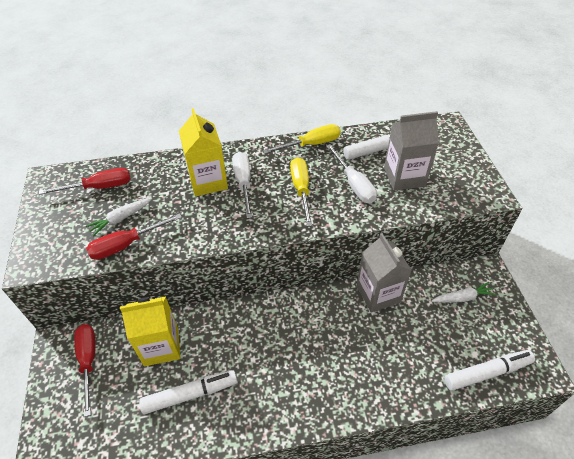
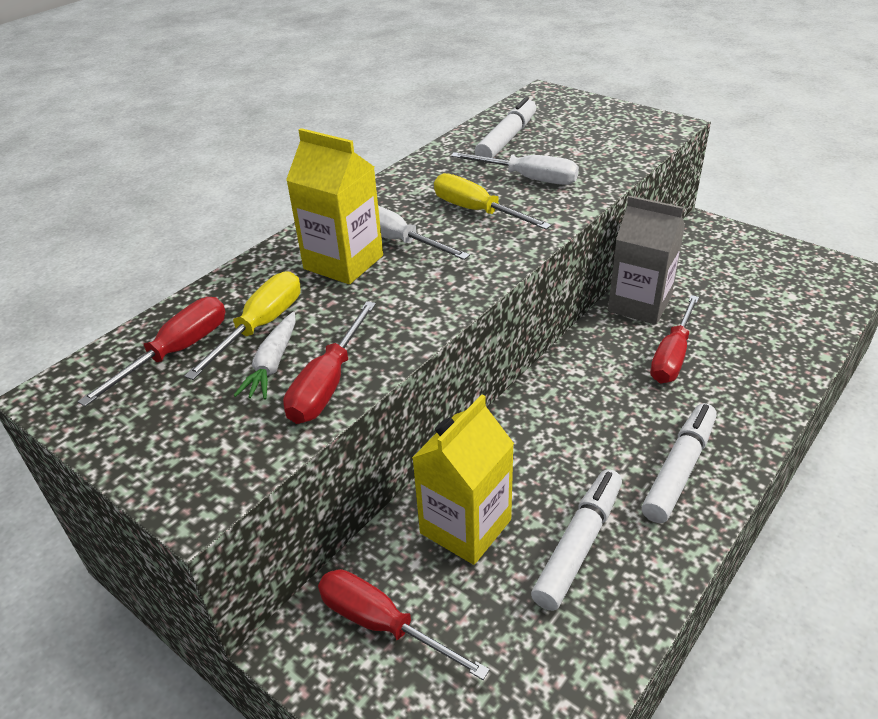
camera: 40 degrees left, 10 degrees down
(311, 144) = (422, 169): yellow screwdriver -> yellow screwdriver (260, 326)
(354, 337) = (672, 356): none -> red screwdriver
(404, 177) = (570, 149): grey carton -> none
(463, 297) = (718, 259): white carrot -> none
(487, 373) = (823, 303): white marker -> white marker (679, 469)

